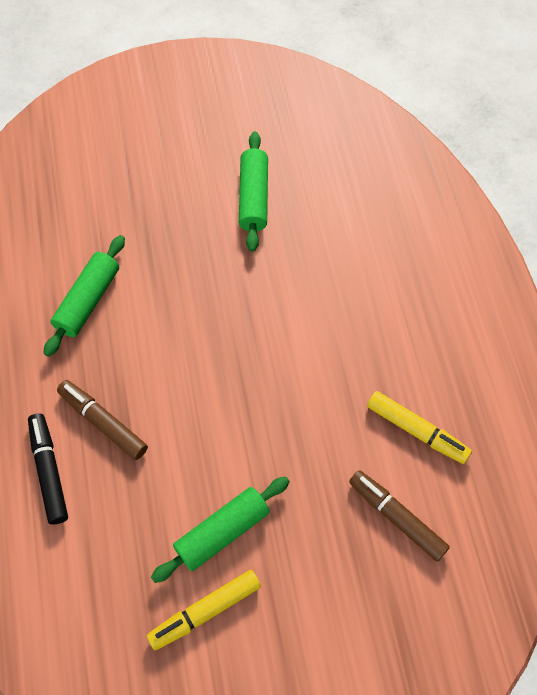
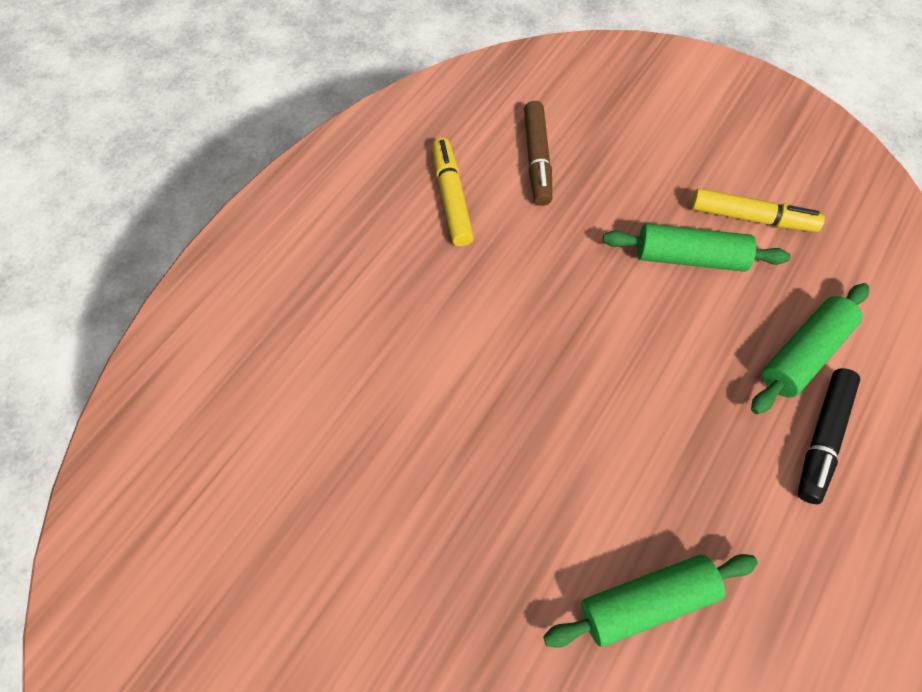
camera: 135 degrees left, 0 degrees up
(103, 423) = (731, 439): brown marker -> none
(253, 197) = (336, 554): green rolling pin -> green rolling pin (803, 354)

